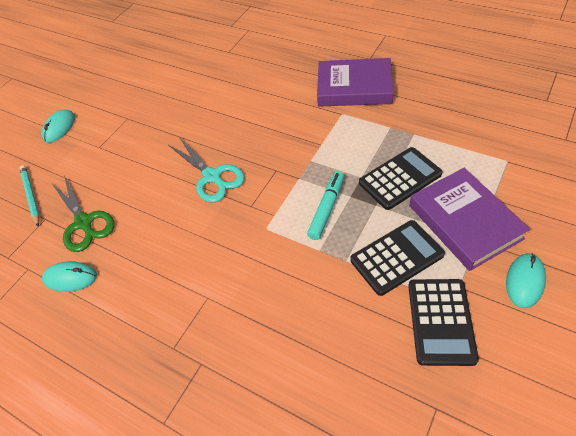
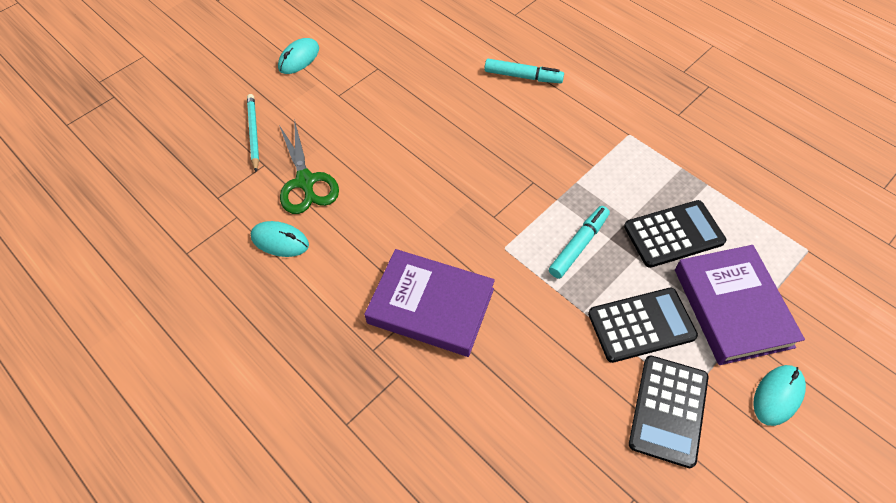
camera: 10 degrees right, 5 degrees up
(212, 176) = (458, 169): turquoise scissors -> none
(246, 94) = (523, 76): none -> turquoise marker
(354, 87) = (653, 104): purple book -> purple book (431, 306)

